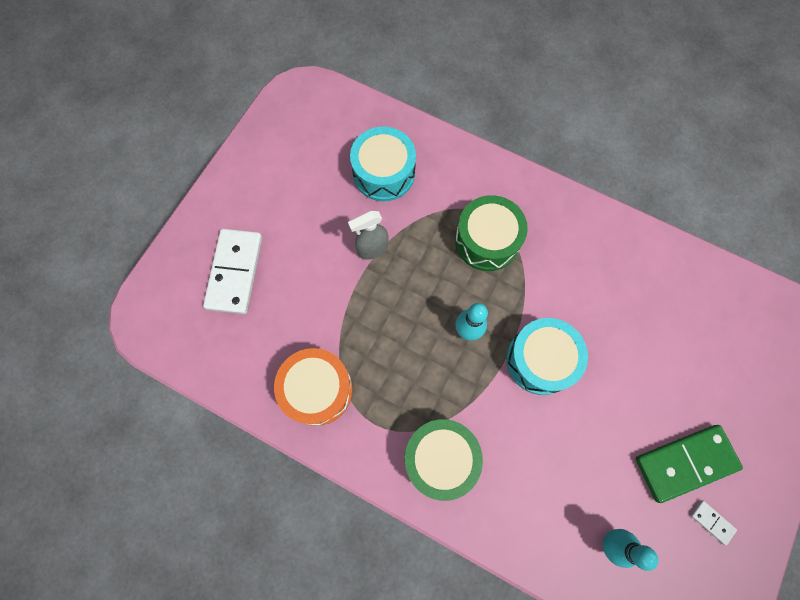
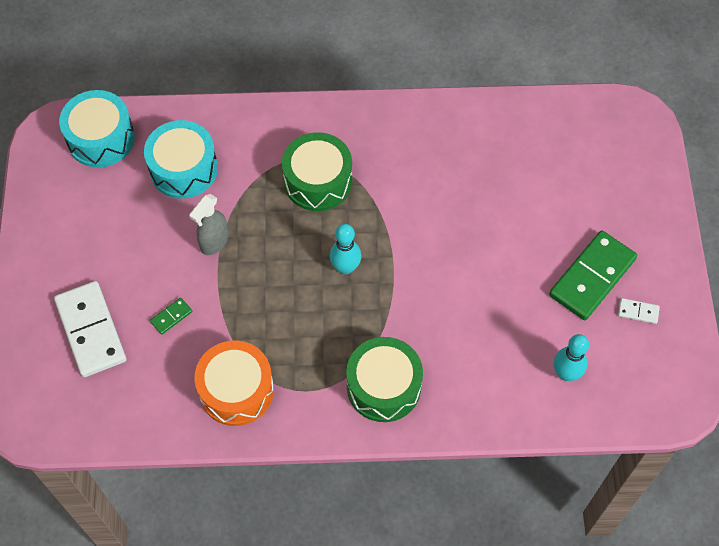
camera: 30 degrees left, 10 degrees down
(302, 295) = (171, 317): none -> green domino
(540, 360) = (425, 258): turquoise drum -> turquoise drum (101, 138)

